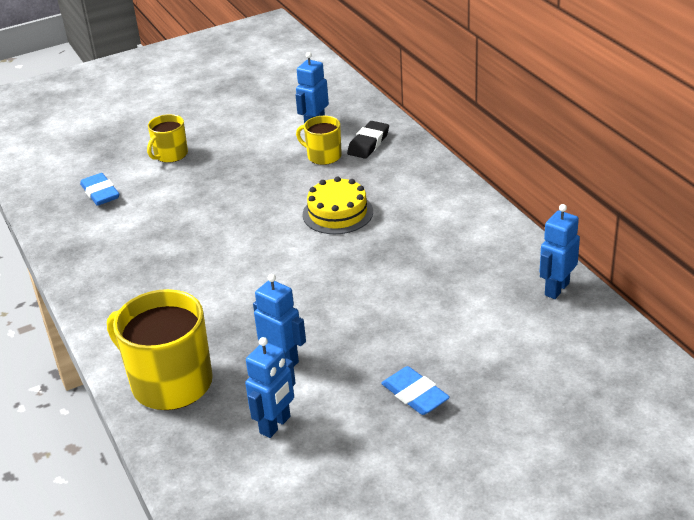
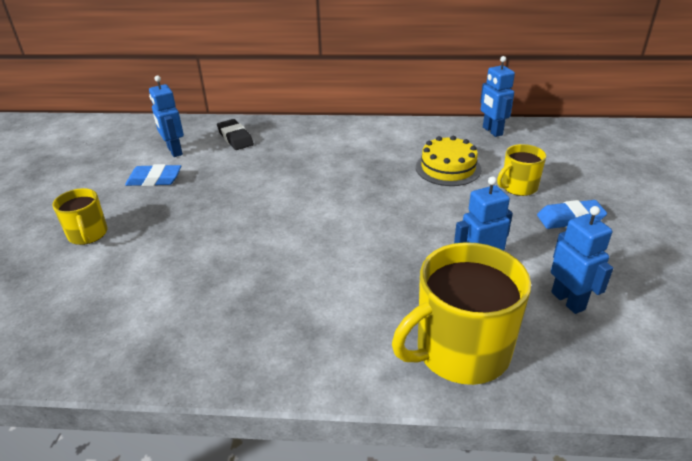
camera: 60 degrees left, 0 degrees up
(100, 193) = (77, 302): blue eraser -> blue eraser (154, 179)
(323, 156) = (221, 160): yellow mug -> yellow mug (518, 187)
(337, 213) = (307, 178): yellow cake -> yellow cake (448, 168)

